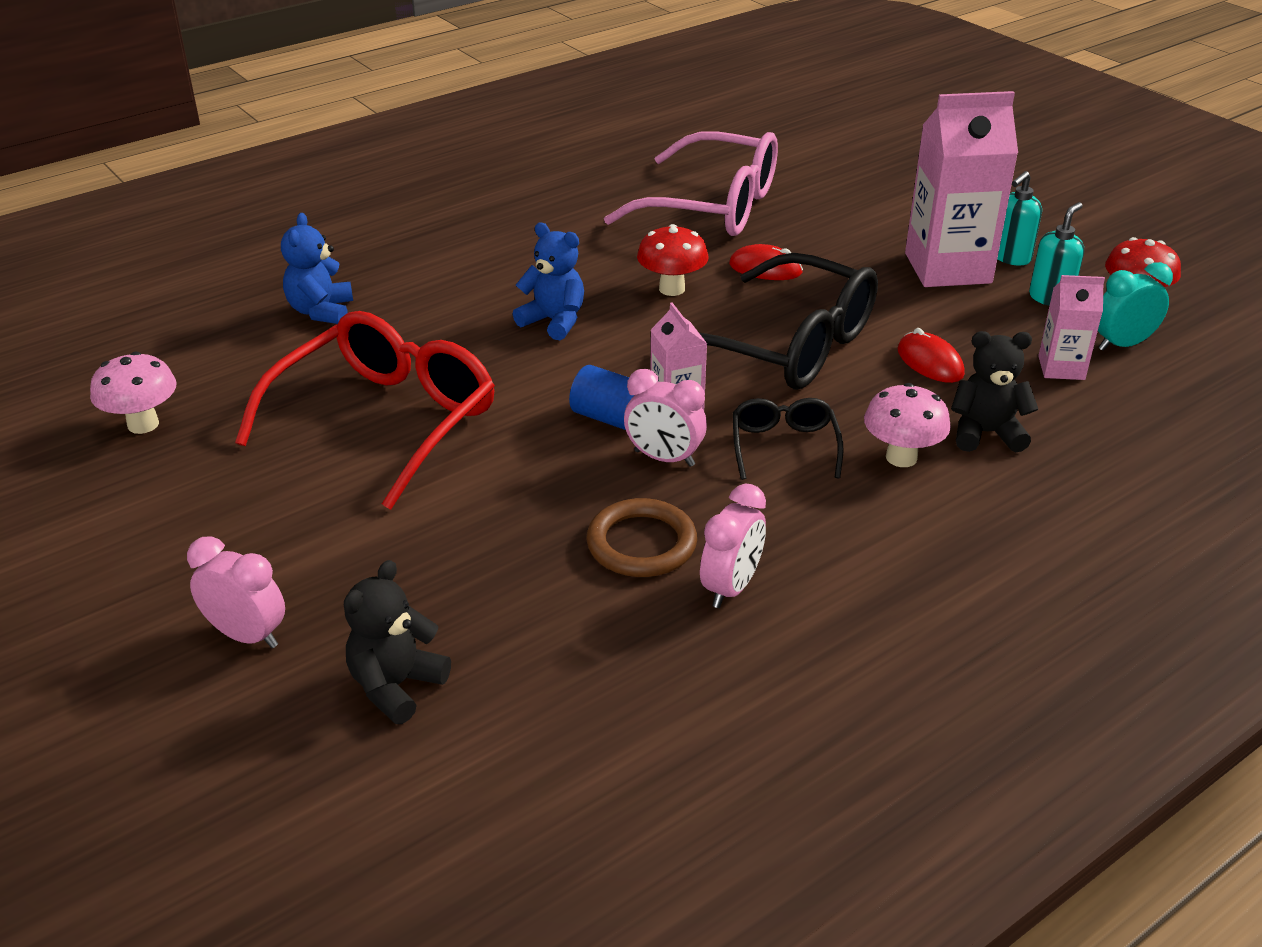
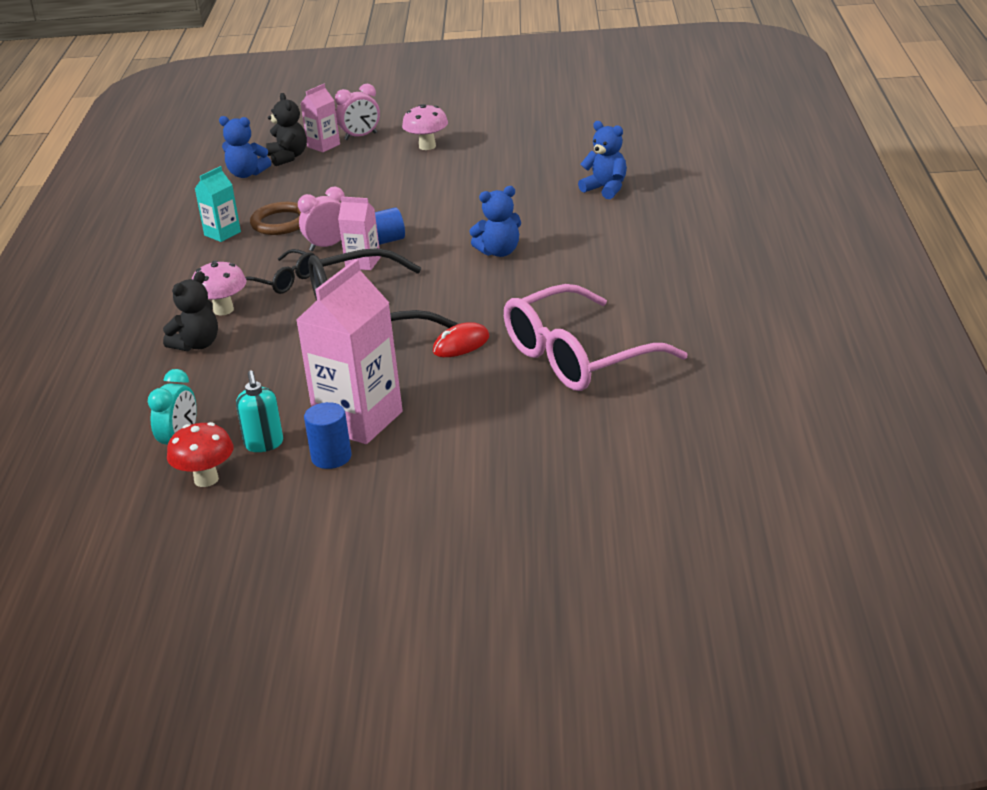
camera: 130 degrees right, 5 degrees down
(143, 424) = (548, 133): pink mushroom -> pink mushroom (427, 146)
(386, 420) = (467, 186): red glasses -> none
(505, 701) = (247, 174): none -> blue teddy bear
(672, 289) = (483, 301): red mushroom -> none
(731, 588) = (222, 233): pink clock -> turquoise carton
(930, 362) = (277, 358): red mouse -> none
(1010, 258) = (331, 457): turquoise soap dispenser -> blue cylinder
(1061, 368) = (200, 403): pink carton -> pink carton (323, 145)

